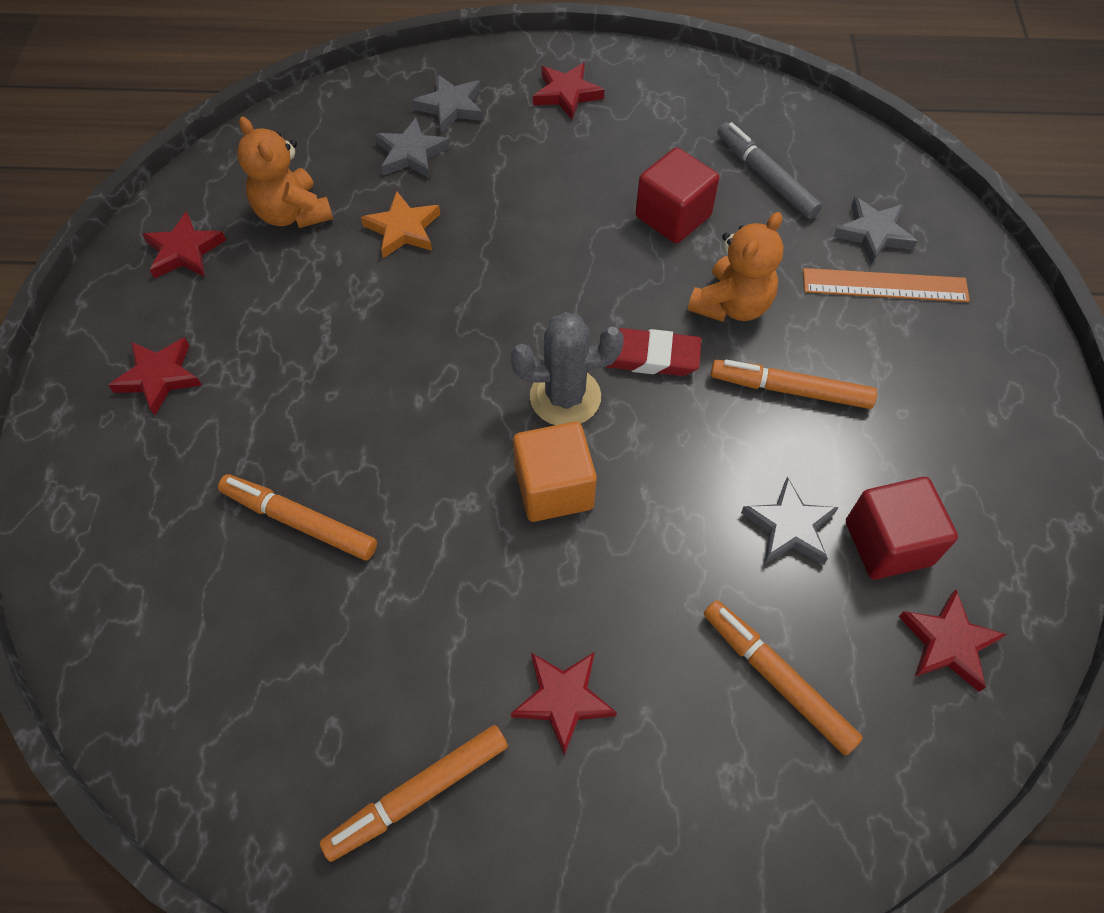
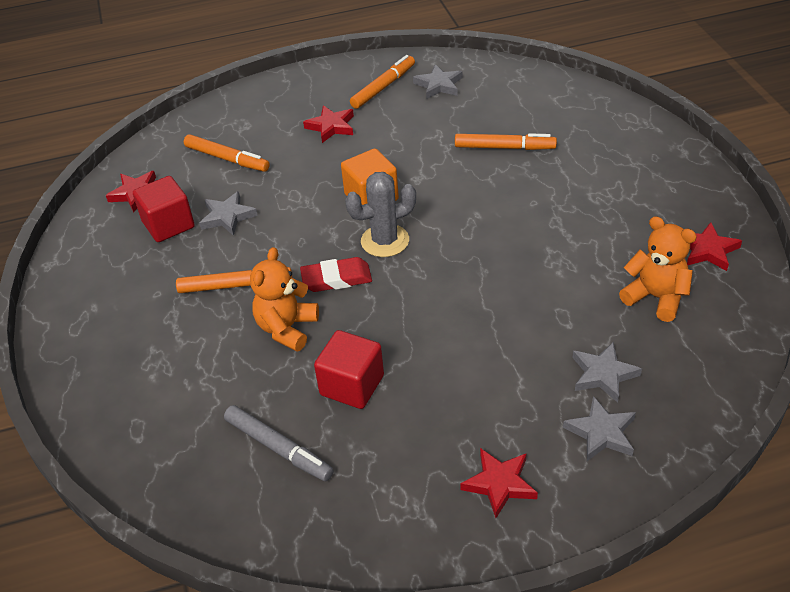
camera: 165 degrees right, 15 degrees down
(159, 377) = (645, 182): red star -> none
(403, 229) = (562, 311): orange star -> none
(873, 233) = (177, 421): grey star -> grey star (439, 85)
(885, 286) = (167, 377): orange ruler -> none

